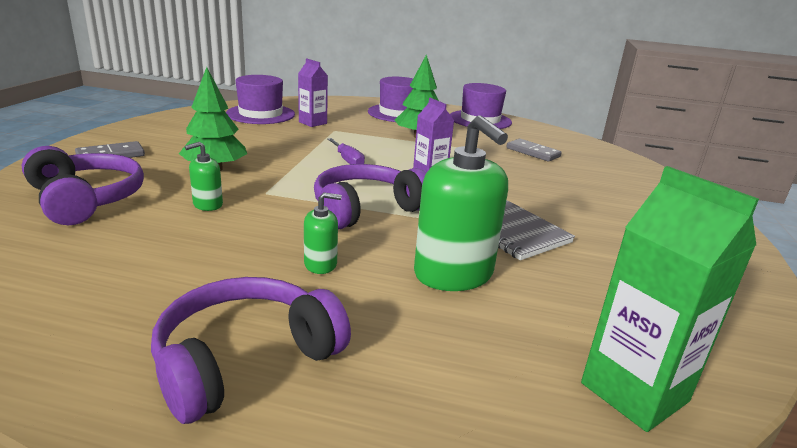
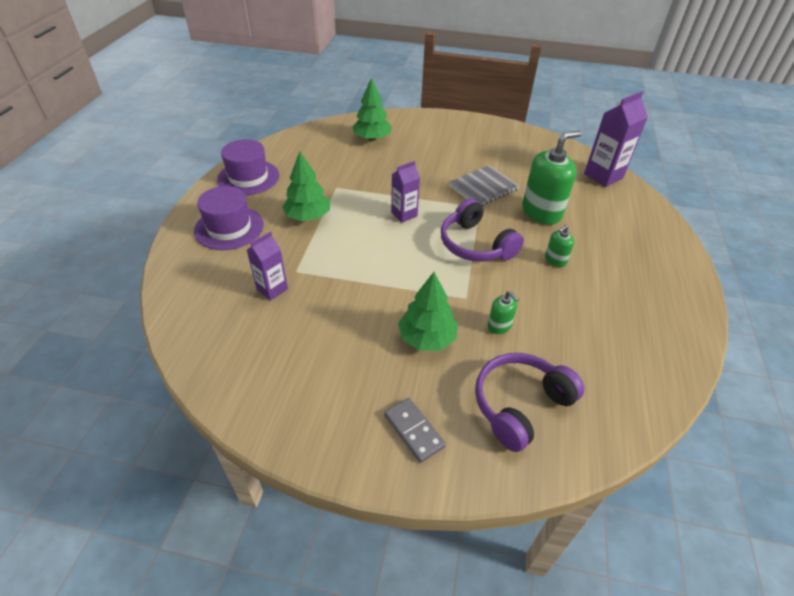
camera: 90 degrees left, 20 degrees up
(245, 360) = (646, 276): purple headphones -> none
(260, 114) = (241, 337): purple hat -> none
(320, 264) = (555, 260): green soap dispenser -> green soap dispenser turned 120 degrees counterclockwise
(347, 160) = (382, 258): purple screwdriver -> none
(533, 152) = (338, 161): grey domino -> none
(601, 171) = (372, 138): none -> green tree
(634, 392) = (603, 176): green carton -> purple carton

